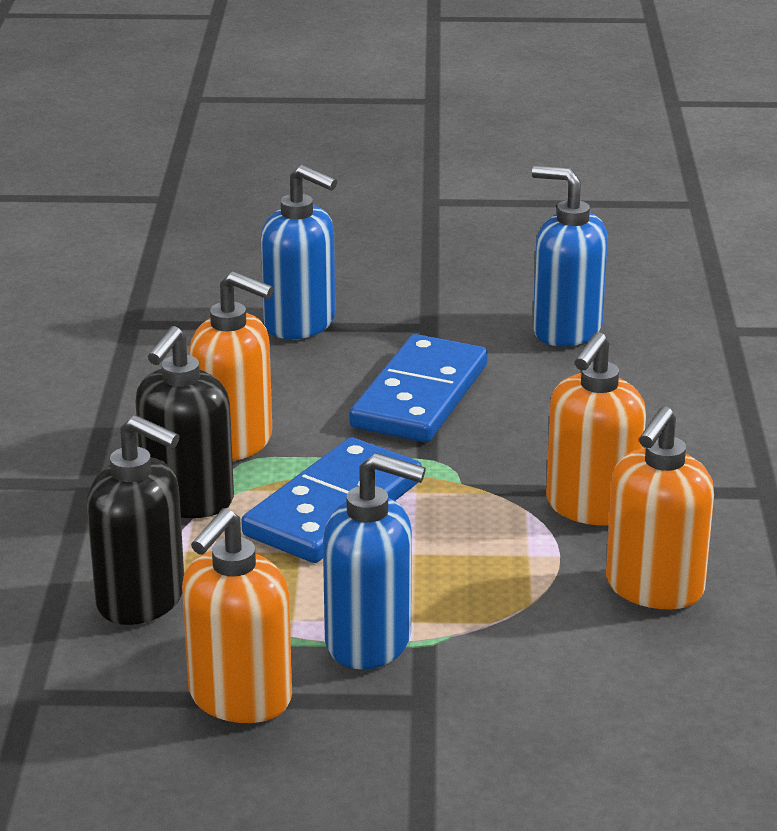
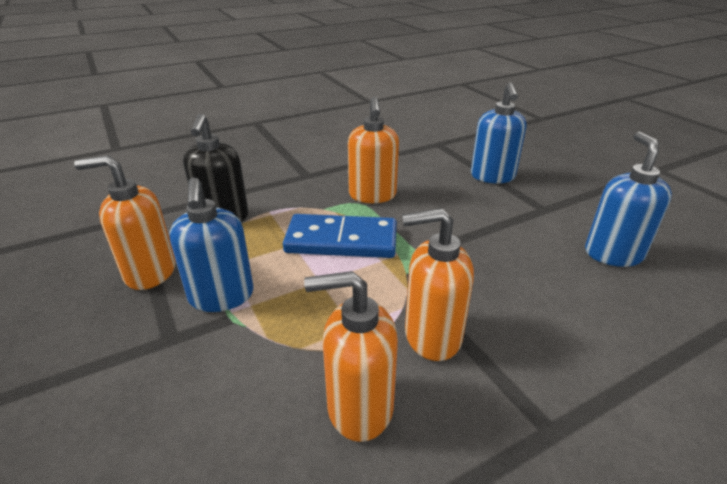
camera: 60 degrees right, 5 degrees up
(187, 500) = (313, 201): black soap dispenser -> none
(419, 396) = (475, 229): blue domino -> none

